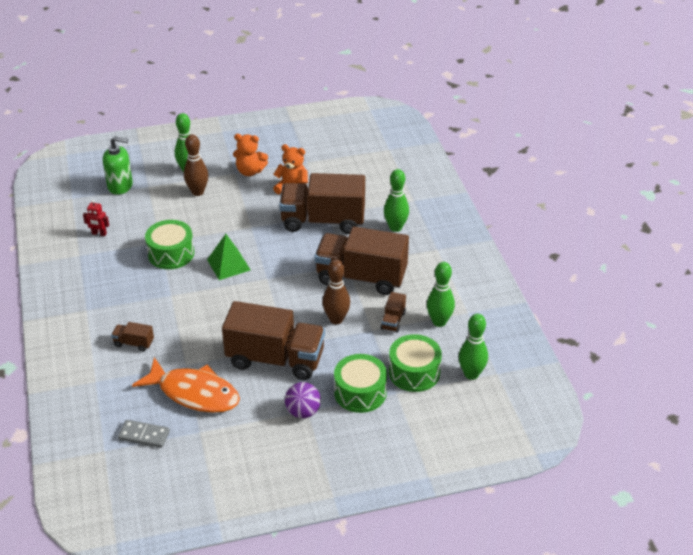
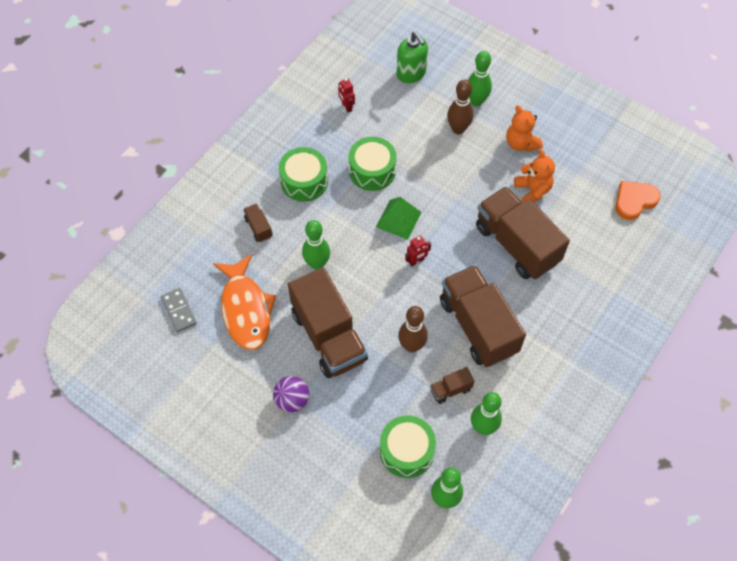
camera: 50 degrees right, 20 degrees up
(273, 276) = (416, 261): none -> red robot
(359, 151) = (634, 201): none -> orange heart
(360, 392) = (348, 426): green drum -> green drum (304, 181)
(395, 227) = (565, 305): green bowling pin -> green bowling pin (317, 264)

